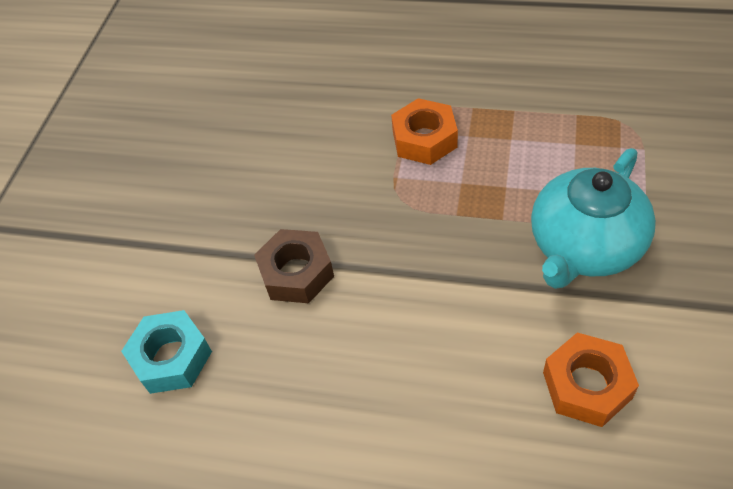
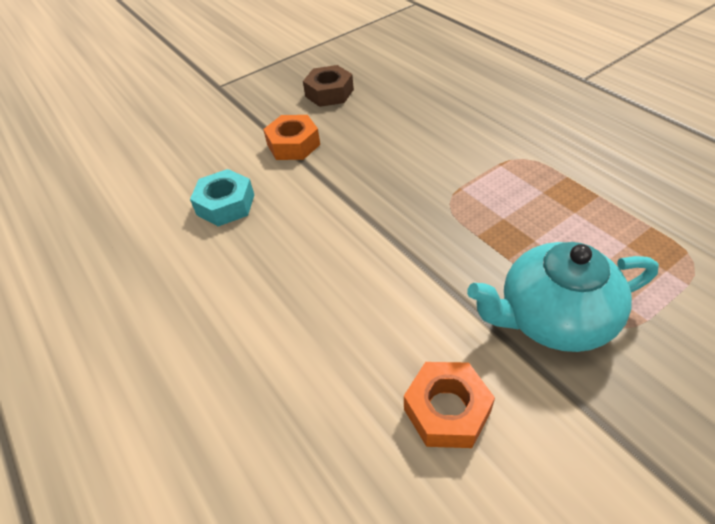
camera: 40 degrees right, 5 degrees down
(296, 273) = (337, 204): brown nut -> brown nut (329, 93)
(424, 139) = (507, 176): orange nut -> orange nut (293, 144)

